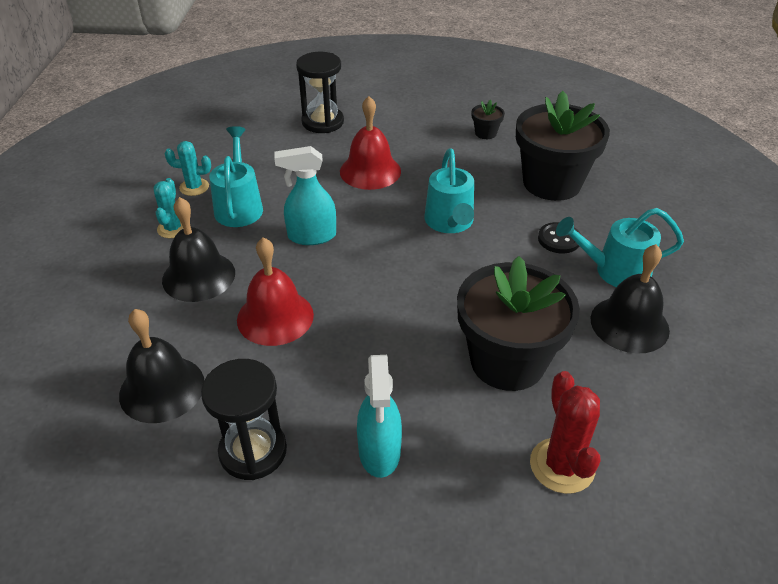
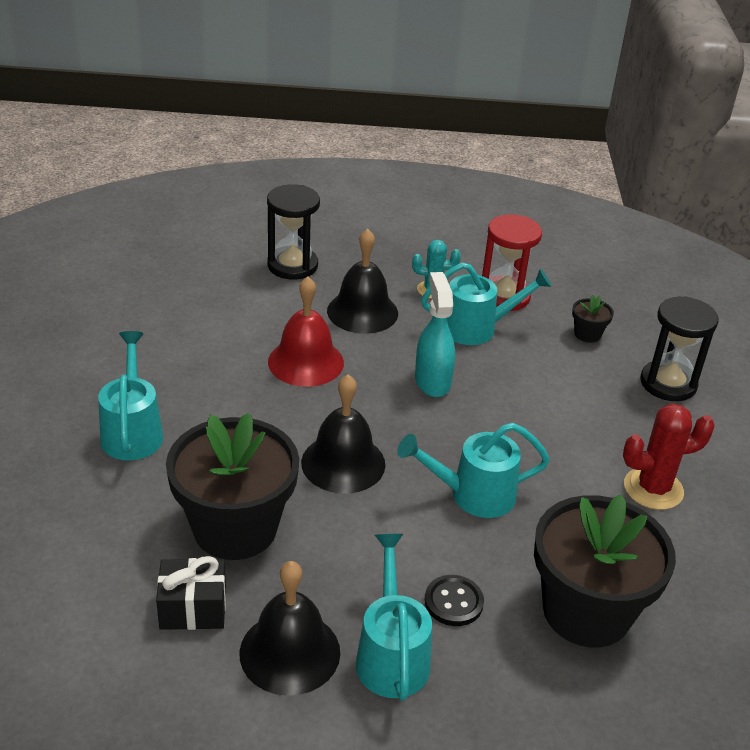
camera: 85 degrees right, 5 degrees down
(162, 388) = (221, 305): black bell -> black bell (343, 463)
(194, 187) = (504, 296): turquoise cactus -> red hourglass
(253, 451) = (147, 358): black hourglass -> black hourglass (292, 265)
(370, 171) = (568, 426): red bell -> none
(379, 452) = (132, 431): turquoise spray bottle -> turquoise watering can
(485, 133) = (699, 546): black flower pot -> black flower pot (587, 334)
(562, 465) = (92, 556): red cactus -> red cactus (653, 489)
(603, 384) = (193, 608): none -> black gift

